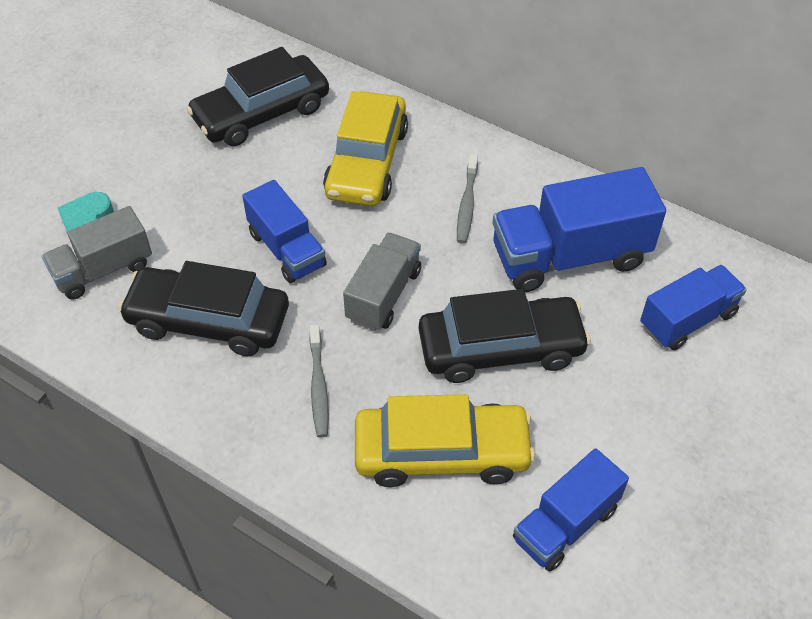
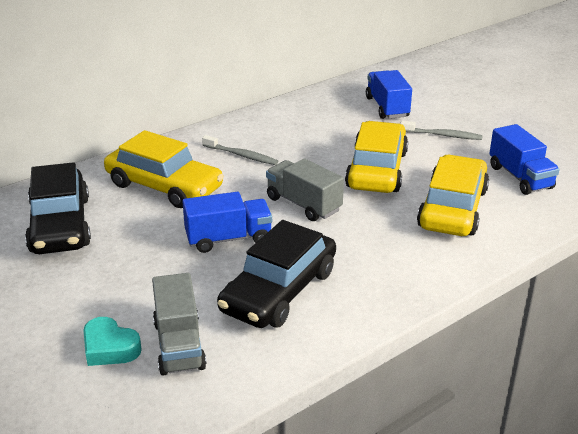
camera: 70 degrees left, 20 degrees down
(319, 386) = (374, 248): grey toothbrush -> grey toothbrush (442, 135)
(501, 348) = (377, 170): black car -> yellow car
(569, 256) = (314, 130): blue truck -> none

